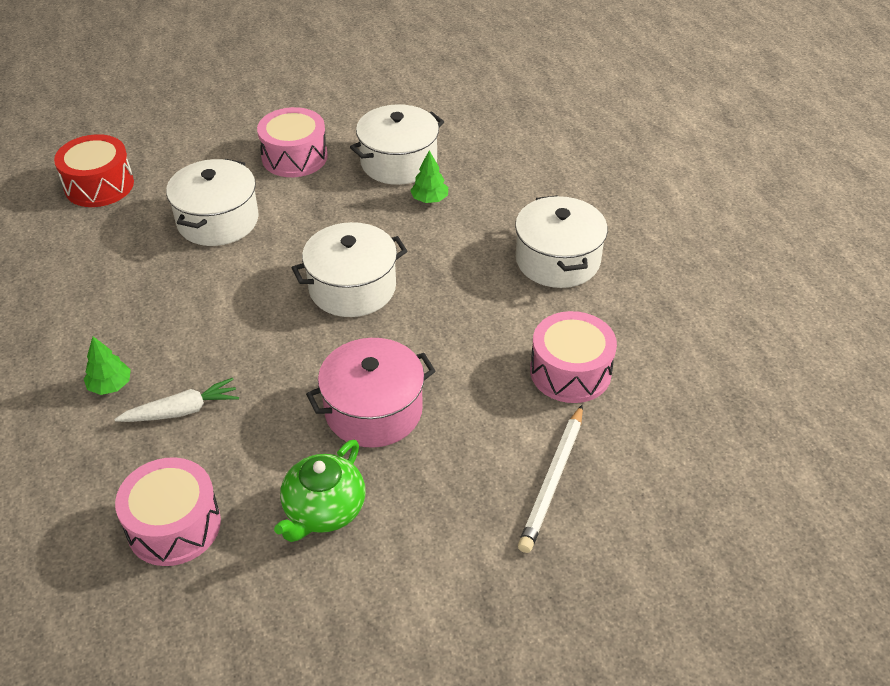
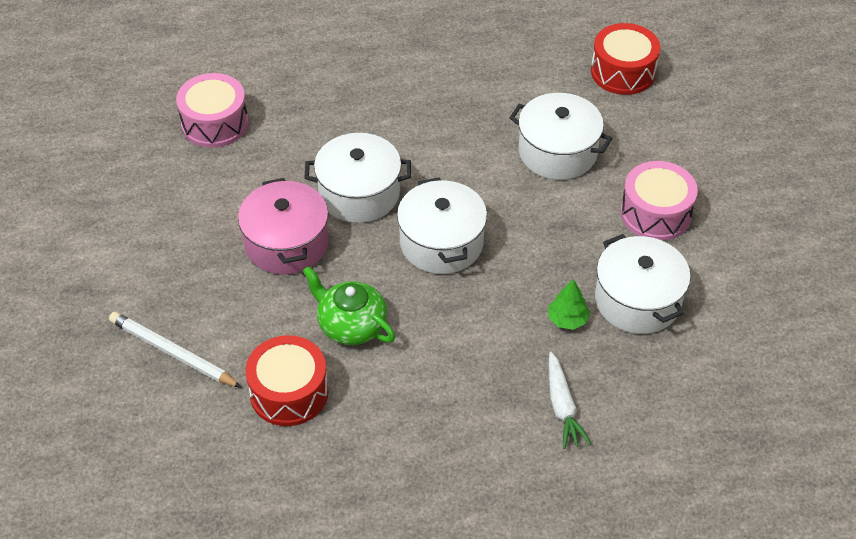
camera: 100 degrees right, 5 degrees up
(110, 385) = (361, 87): green tree -> none
(182, 411) = (322, 127): white carrot -> white carrot (562, 406)
(323, 510) = (197, 204): green teapot -> green teapot (351, 325)
(557, 260) = (447, 416): white pot -> white pot (359, 193)
(570, 372) = (289, 392): pink drum -> red drum

